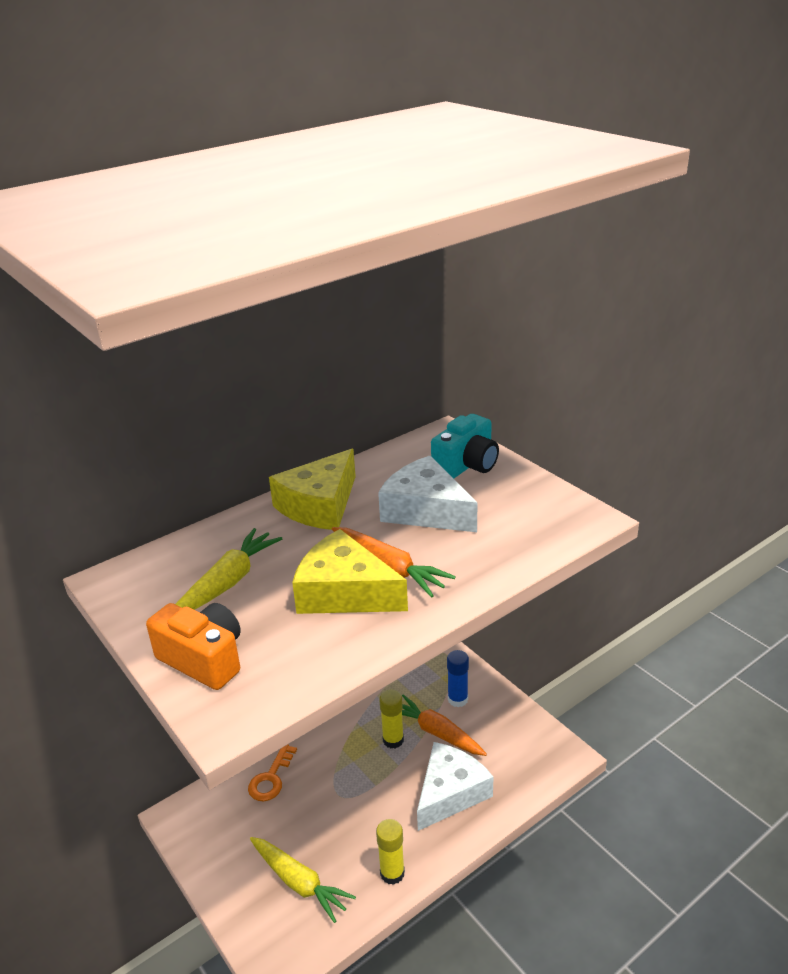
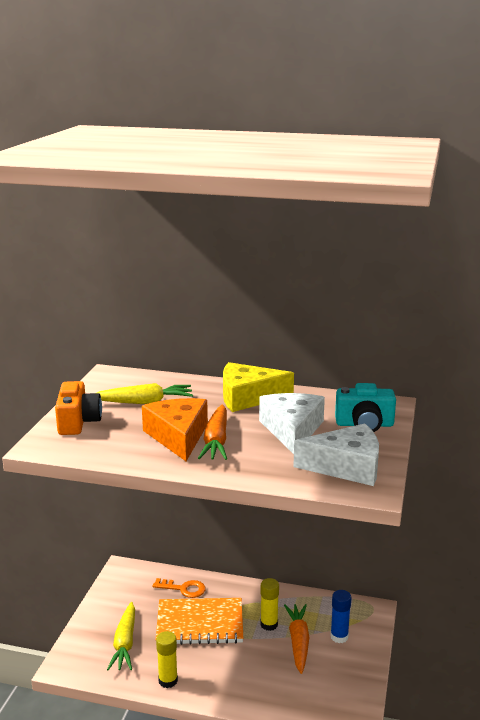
camera: 50 degrees right, 10 degrees down
(271, 778) = (184, 589): orange key -> orange key turned 150 degrees counterclockwise
(337, 795) = (200, 623): none -> orange notebook
(345, 592) = (178, 436): yellow cheese -> orange cheese
(450, 793) = (255, 675): white cheese -> white cheese (346, 467)

